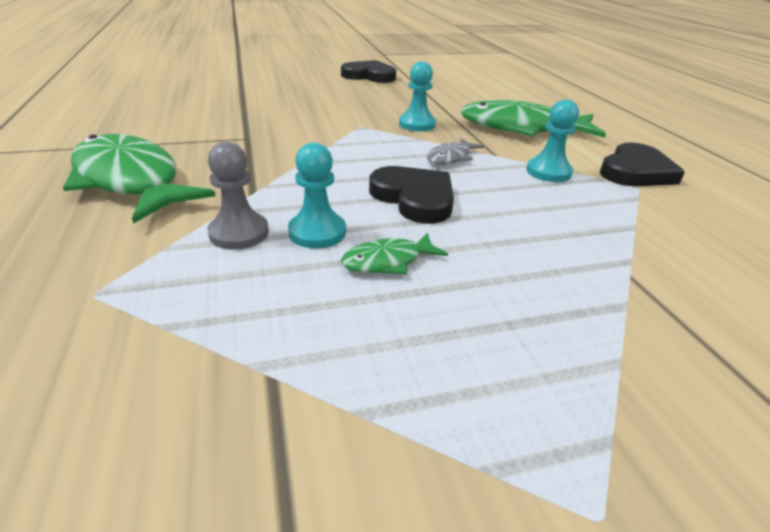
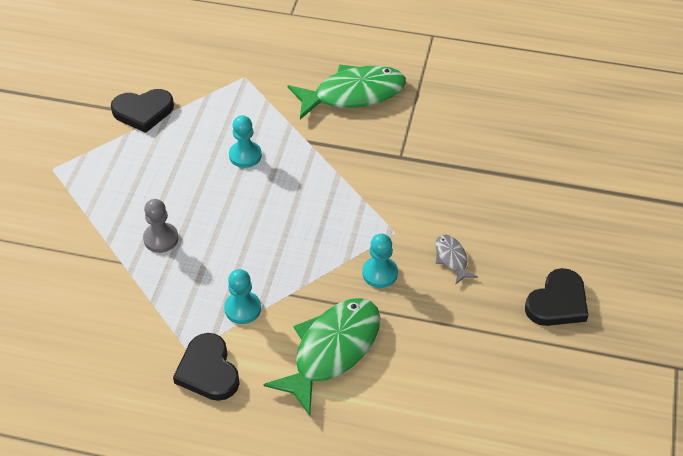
camera: 120 degrees right, 15 degrees up
(239, 233) = (264, 127): grey pawn -> grey pawn (161, 239)
(388, 261) = (201, 173): green fish -> none
(414, 198) = (254, 211): black heart -> black heart (143, 111)
(451, 158) = (300, 261): grey fish -> grey fish (451, 258)

